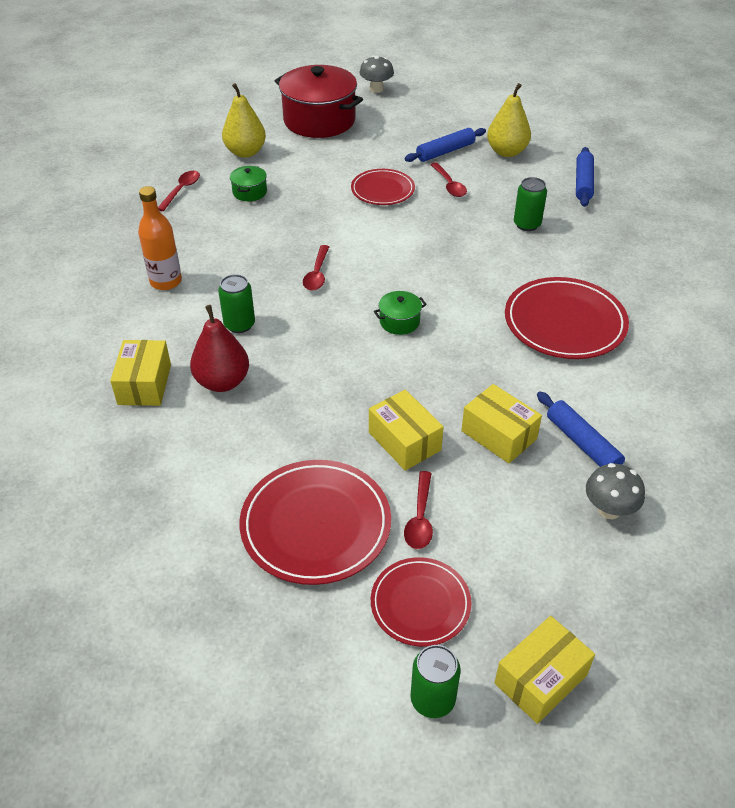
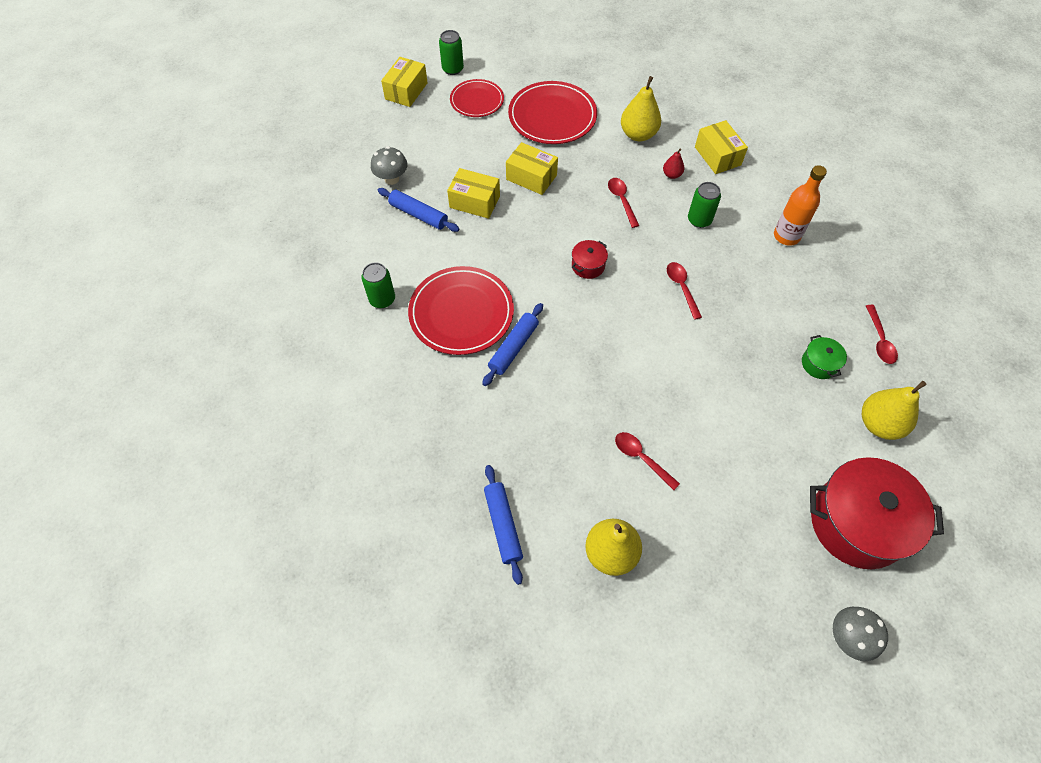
camera: 155 degrees right, 15 degrees up
(216, 449) = (638, 134): none -> yellow pear
(222, 382) = (672, 175): red pear -> red pear, size x0.51
(382, 190) = (701, 420): red plate -> none
(399, 322) = (588, 265): green pot -> red pot
(420, 518) = (498, 138): red spoon -> red spoon (622, 201)
(445, 152) = (679, 521): blue rolling pin -> blue rolling pin (513, 348)
(527, 224) = (537, 425): green can -> green can (382, 299)

